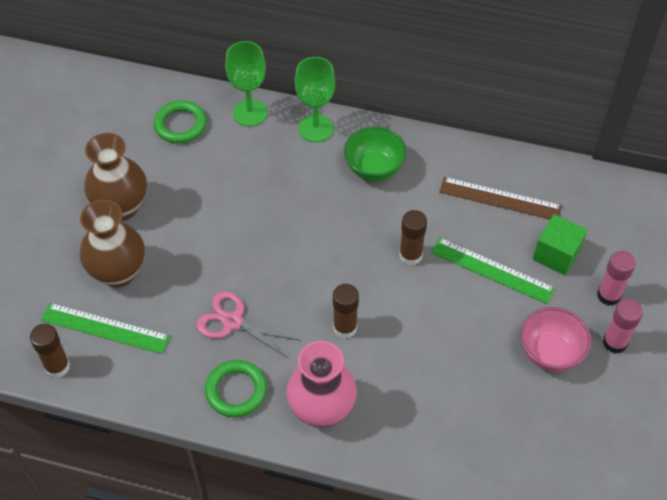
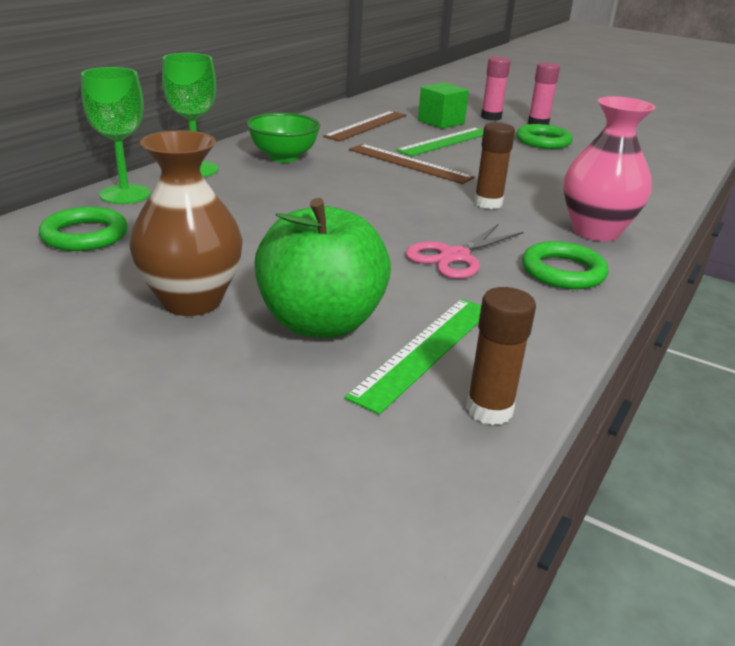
camera: 75 degrees left, 25 degrees down
(118, 272) = (321, 322): brown vase -> green apple
(410, 255) = (409, 163): brown glue stick -> brown ruler
(550, 353) = (543, 141): pink bowl -> green ring

